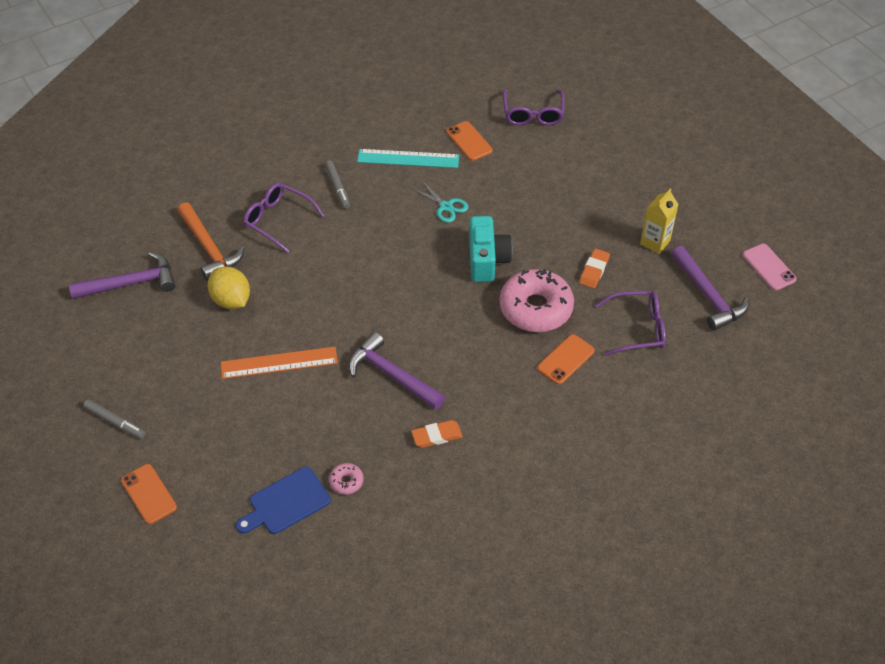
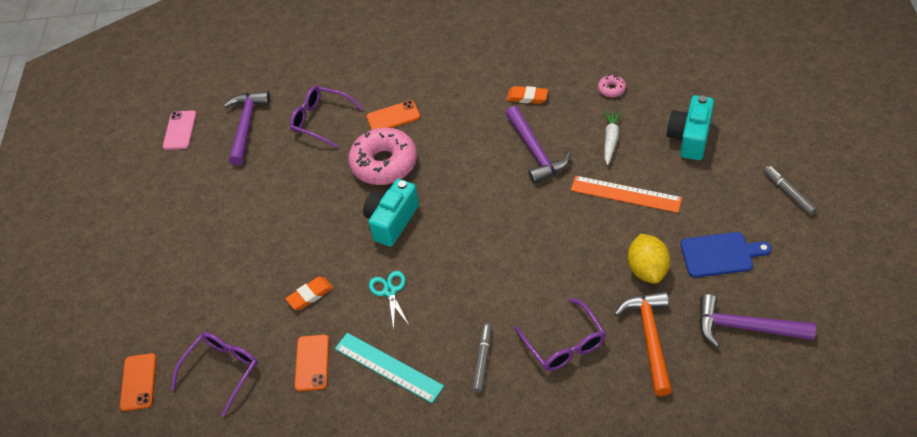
camera: 145 degrees left, 0 degrees up
(148, 494) = (770, 128): orange phone -> orange phone (138, 382)
(235, 450) = (690, 138): none -> turquoise camera
(286, 502) = (663, 90): blue cutting board -> blue cutting board (720, 254)
(319, 417) = (610, 139): none -> white carrot
(594, 270) = (312, 177): orange eraser -> orange eraser (310, 295)
(655, 242) = (242, 183): yellow carton -> none

